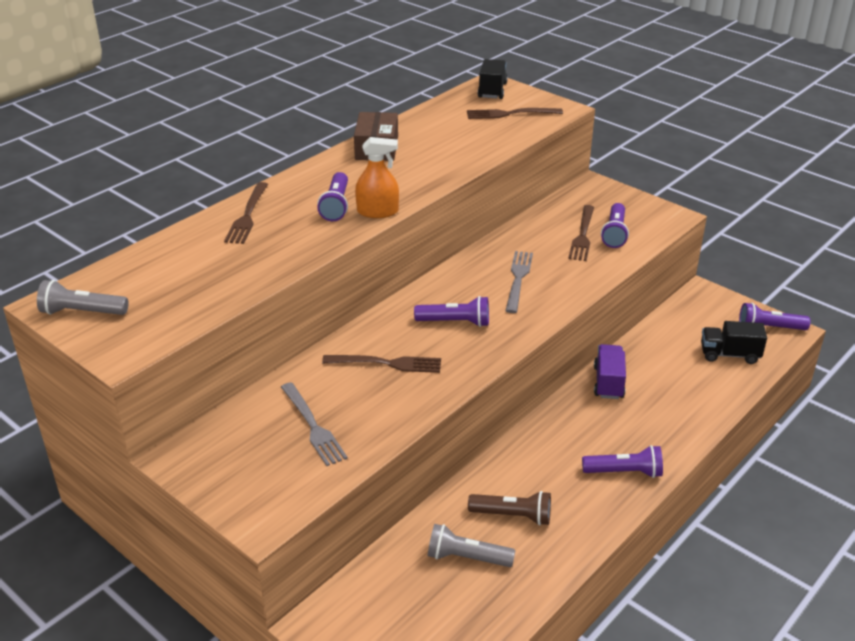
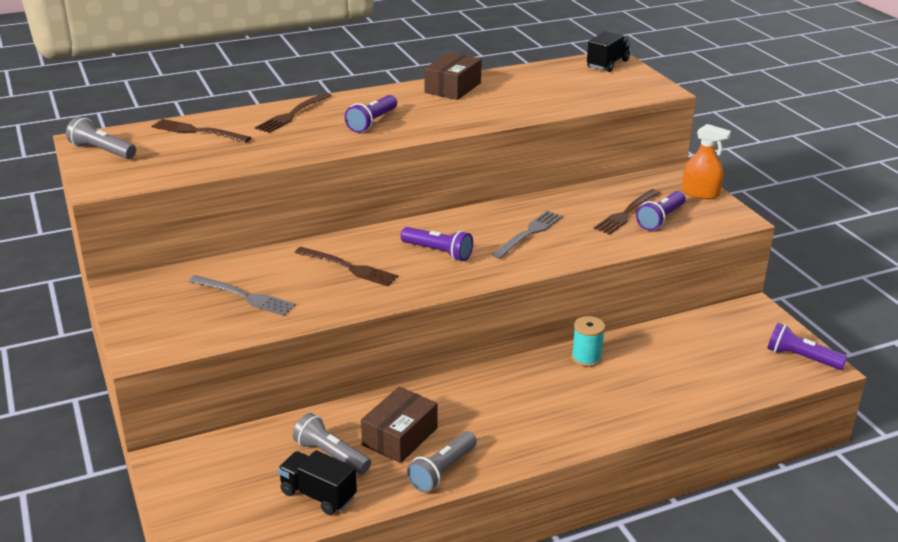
camera: 25 degrees right, 5 degrees down
(313, 426) = (245, 296): grey fork -> grey fork turned 60 degrees counterclockwise
(377, 212) = (402, 134): orange spray bottle -> orange spray bottle (700, 193)
(510, 114) = (604, 85): brown fork -> brown fork (197, 131)
(512, 516) = (400, 436): brown flashlight -> brown box
(575, 536) = (442, 471): none -> grey flashlight
(608, 382) = (586, 358): purple truck -> turquoise spool
(624, 472) = (535, 435): purple flashlight -> none
(729, 354) = (735, 369): black truck -> black truck (318, 495)

